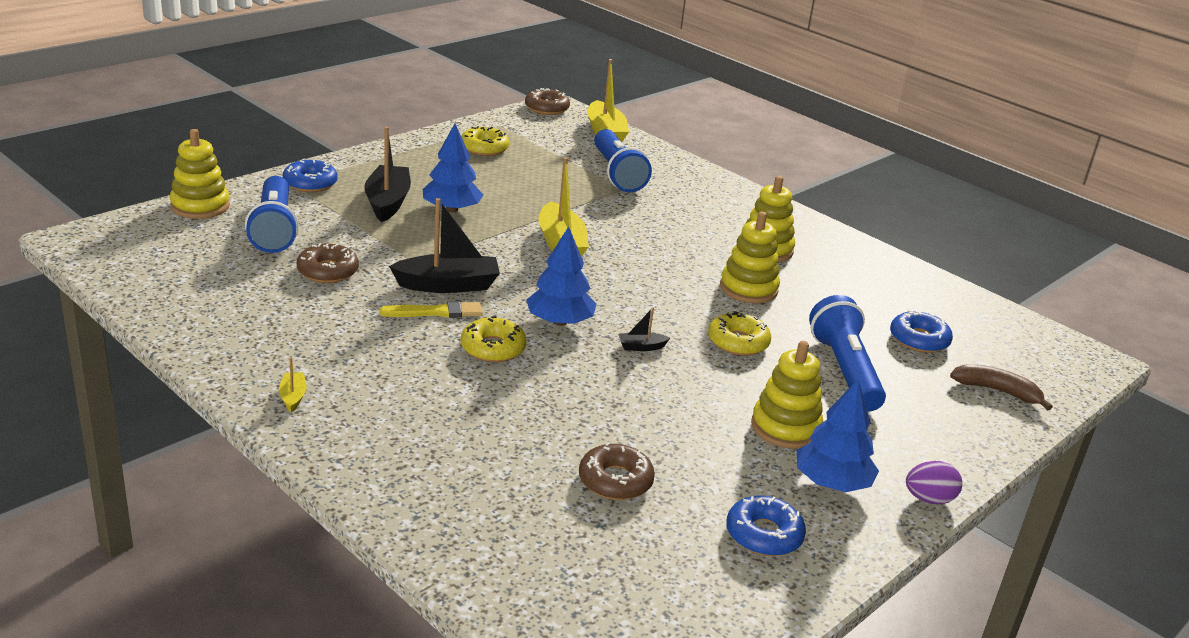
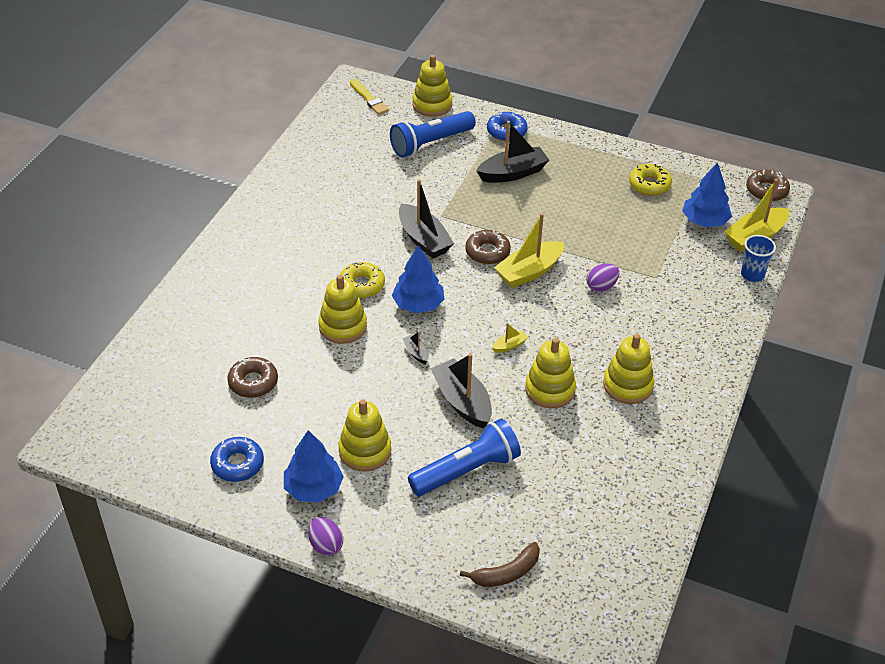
camera: 70 degrees right, 15 degrees up
(293, 397) = (252, 227): yellow boat -> yellow boat (509, 345)
(328, 271) = (397, 185): brown donut -> brown donut (487, 252)
(436, 312) = (385, 246): yellow brush -> yellow brush (369, 99)
(452, 209) = (531, 204): blue tree -> blue tree (704, 221)
(558, 382) = (343, 326): none -> yellow stacking toy
(615, 217) = (601, 287): none -> purple egg
(617, 173) = (681, 266): blue flashlight -> none
(655, 151) = (752, 274): none -> blue cup
(738, 342) = (462, 401): yellow donut -> black boat
(919, 340) = (552, 510): blue donut -> none
(997, 391) = (506, 573): brown banana -> brown banana turned 60 degrees clockwise

